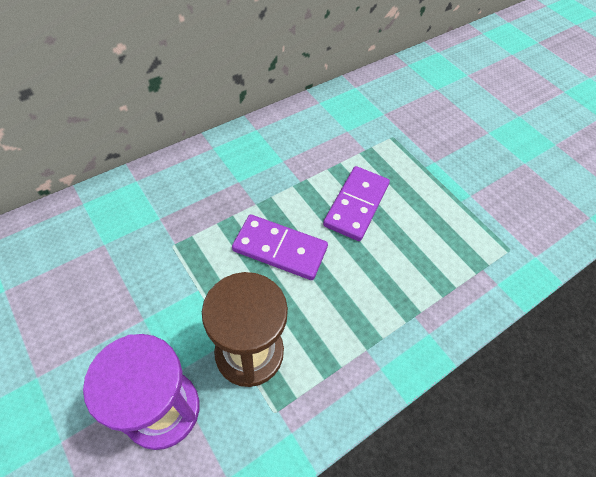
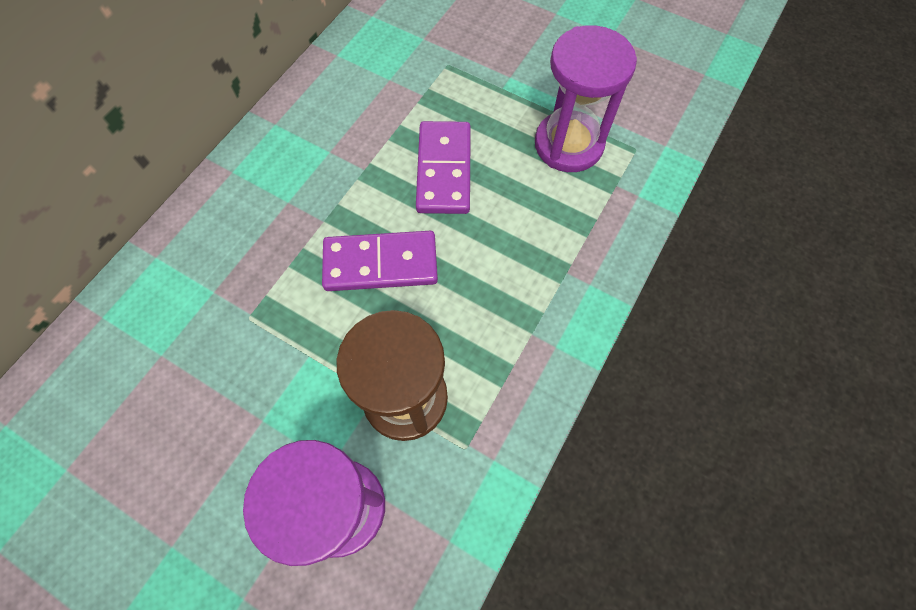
camera: 20 degrees left, 10 degrees up
(458, 225) = (568, 144): none -> purple hourglass

